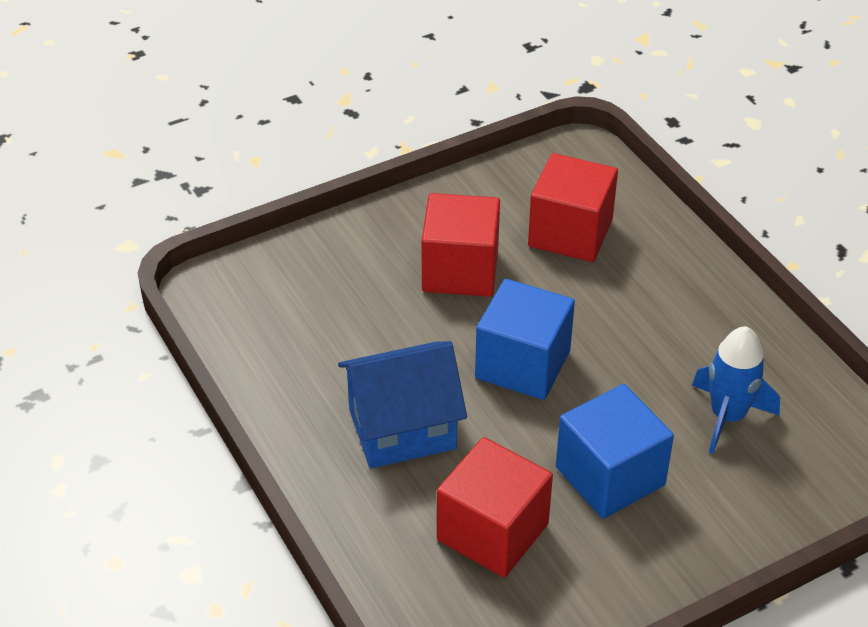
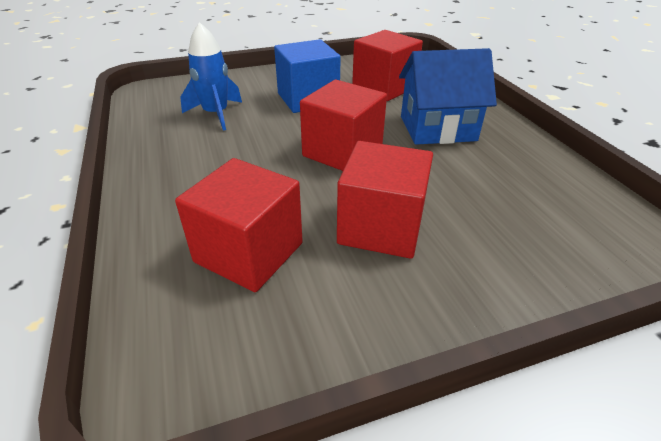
camera: 170 degrees left, 5 degrees down
(522, 364) = (342, 152): blue cube -> red cube

